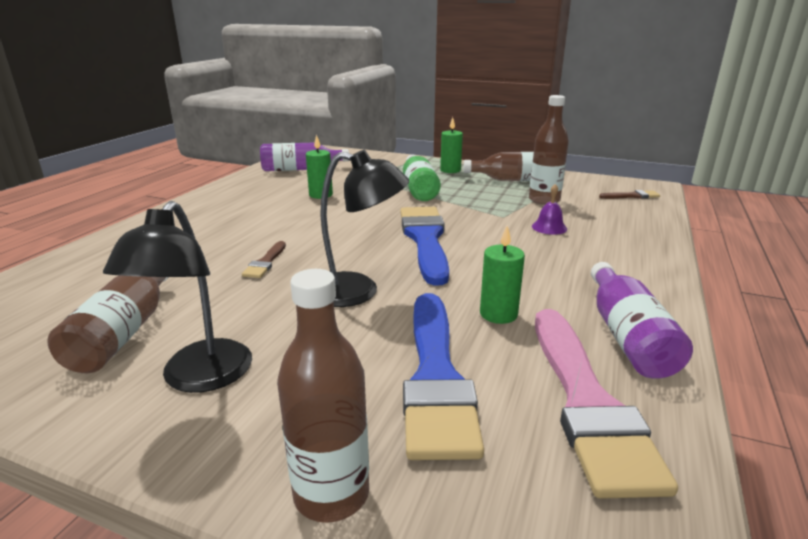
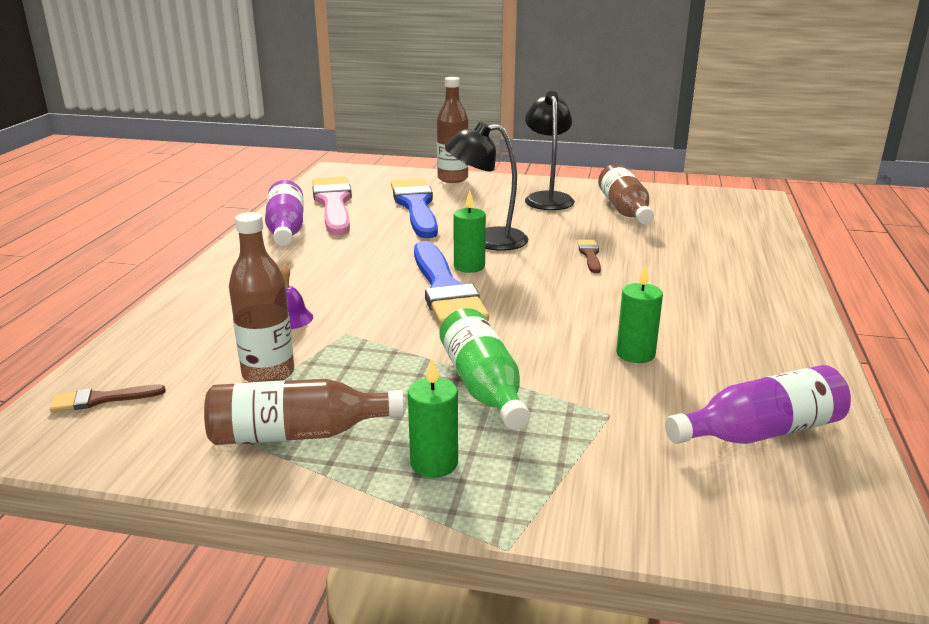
camera: 170 degrees right, 0 degrees up
(498, 314) = (374, 234): green candle -> green candle (469, 266)

